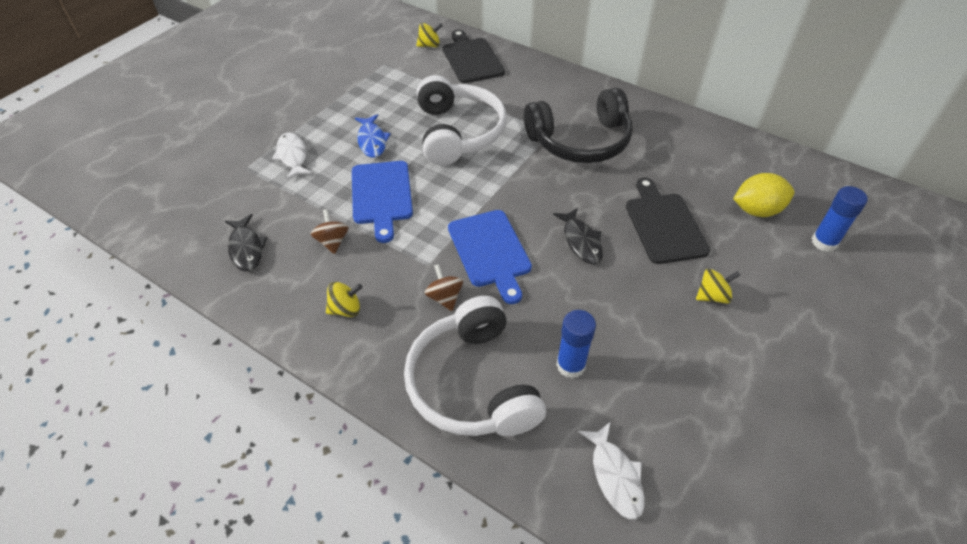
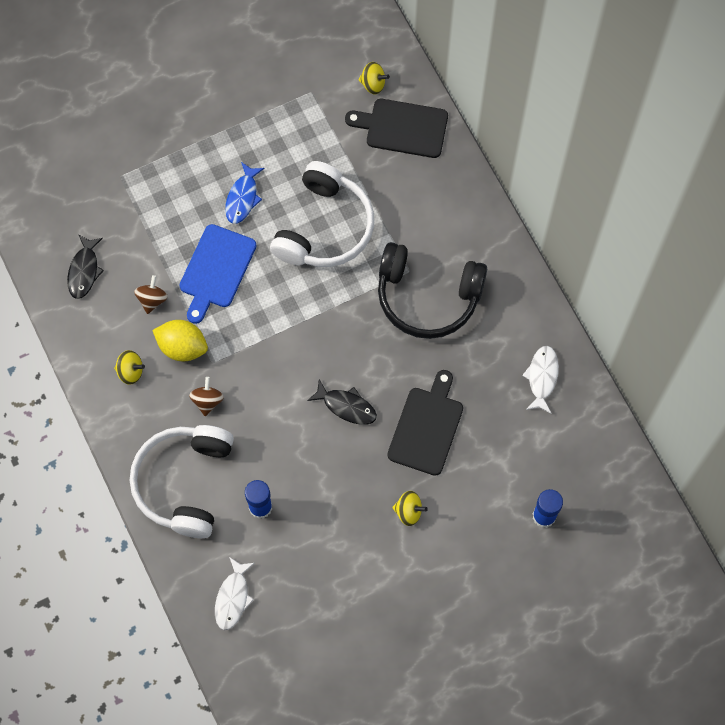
camera: 30 degrees right, 20 degrees up
(292, 156) = (165, 181): white fish -> white fish (542, 377)
(471, 59) = (402, 128): black cutting board -> black cutting board turned 90 degrees counterclockwise
(490, 251) = (268, 377): blue cutting board -> none
(581, 241) = (346, 406): black fish -> black fish turned 75 degrees counterclockwise
(756, 210) = (517, 456): yellow lemon -> yellow lemon (182, 347)

